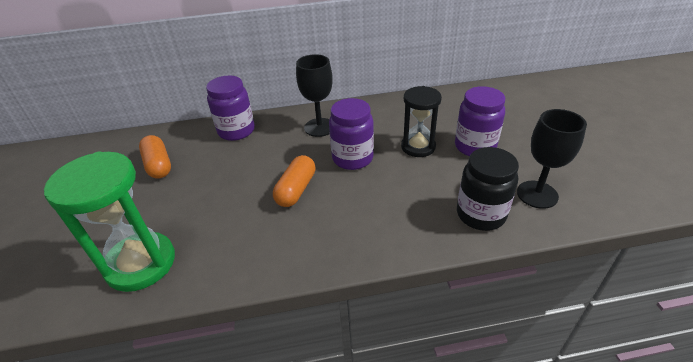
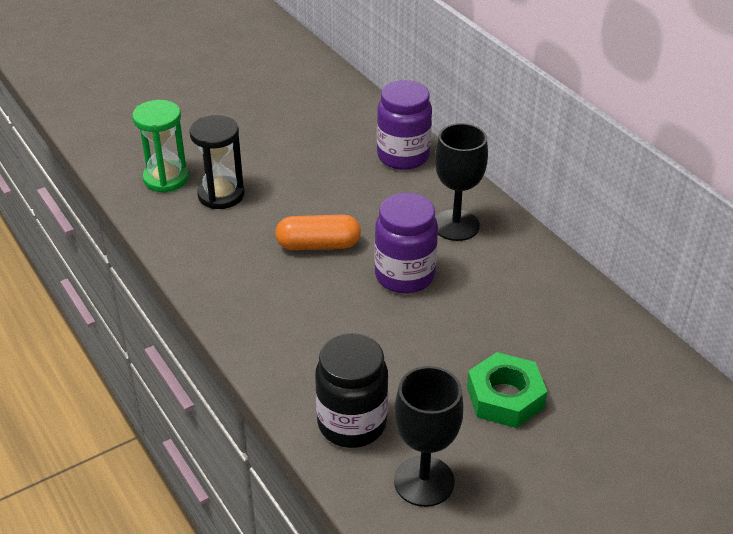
camera: 65 degrees right, 0 degrees up
(141, 263) = (166, 179): green hourglass -> green hourglass, size x0.65
(158, 165) = (306, 125): orange capsule -> none
(418, 147) = (468, 334): black hourglass -> black hourglass (221, 195)
(475, 146) = (505, 397): purple jar -> green nut

